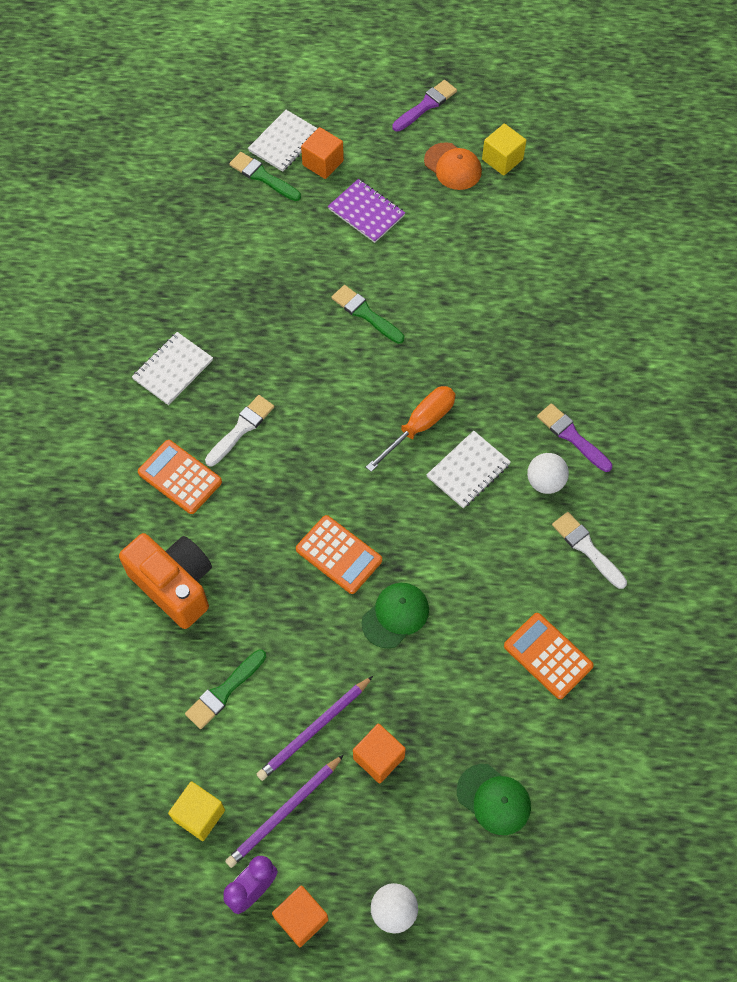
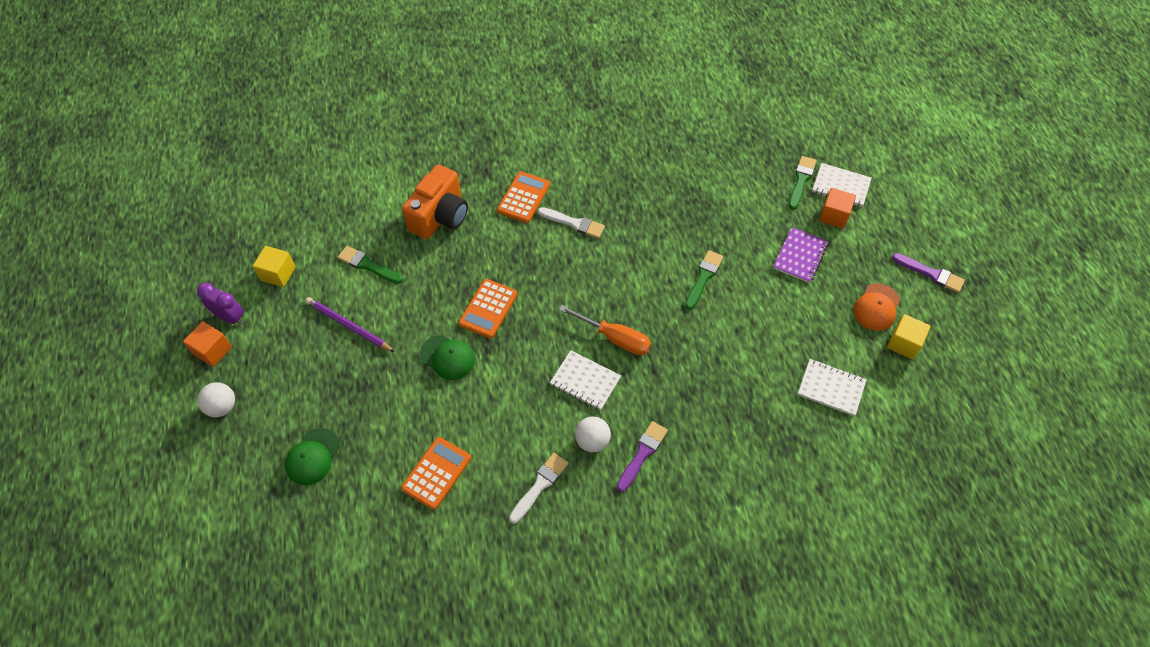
camera: 75 degrees right, 5 degrees down
(173, 370) = (608, 171): white notebook -> white notebook (831, 388)
(284, 812) = (286, 322): purple pencil -> none
(378, 758) = (334, 371): orange cube -> none

